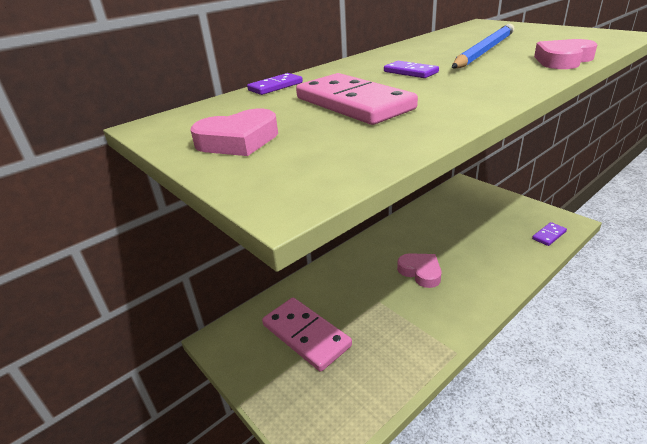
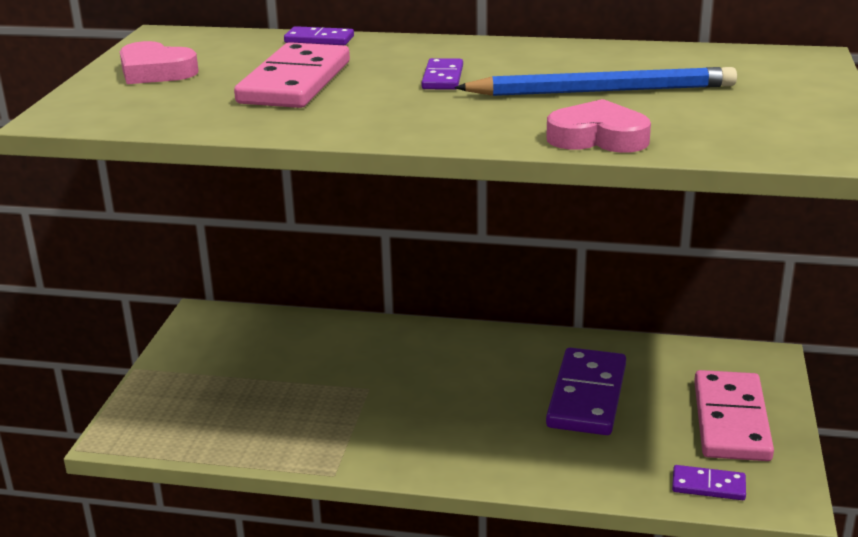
camera: 50 degrees right, 5 degrees down
(306, 335) = (260, 364): pink domino -> pink domino (731, 420)
(420, 272) = (464, 398): pink heart -> none
(452, 235) = (587, 396): none -> purple domino

